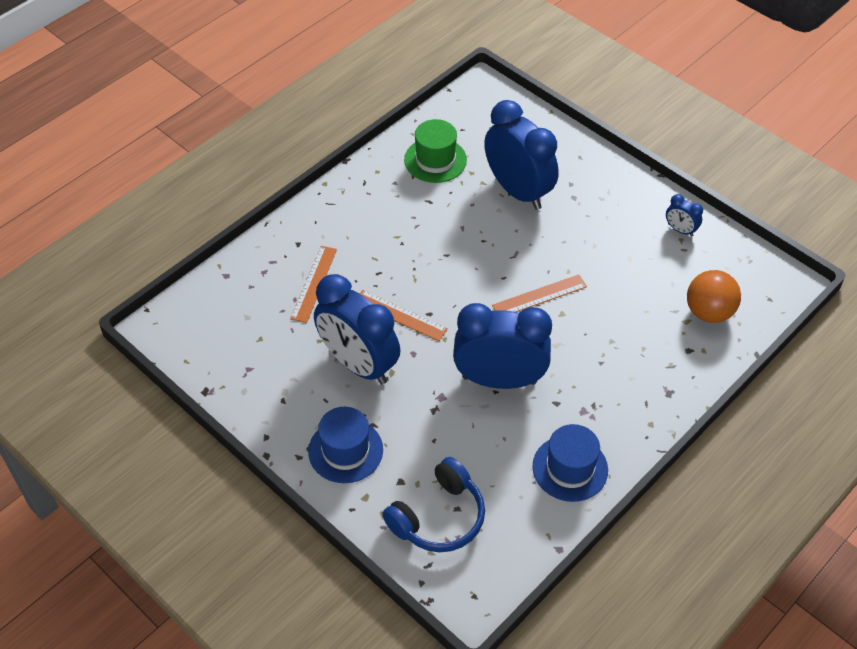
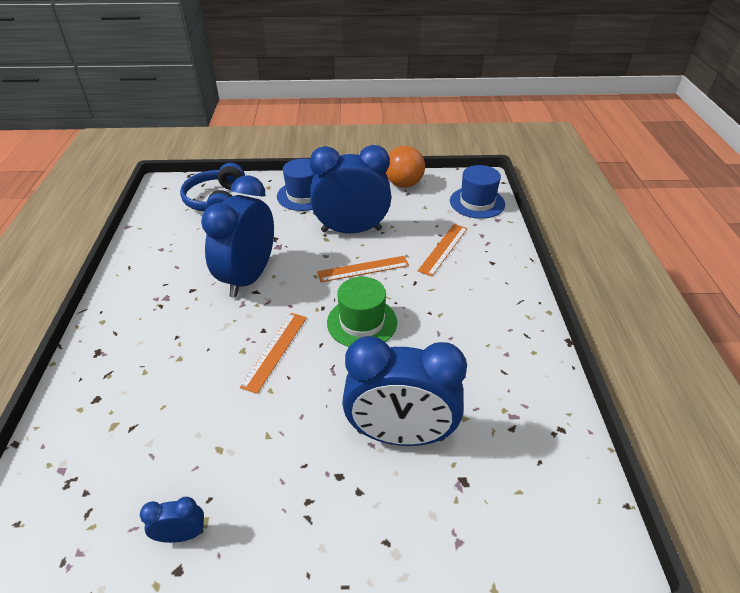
camera: 135 degrees right, 10 degrees down
(314, 283) = (443, 249): orange ruler -> orange ruler turned 60 degrees clockwise
(435, 160) = (510, 403): green hat -> green hat (362, 322)
(499, 379) = (248, 277): blue clock -> blue clock turned 150 degrees clockwise
(570, 468) = (150, 262): blue hat -> blue hat (477, 202)
(708, 312) = (92, 452): orange ball -> orange ball (403, 184)

